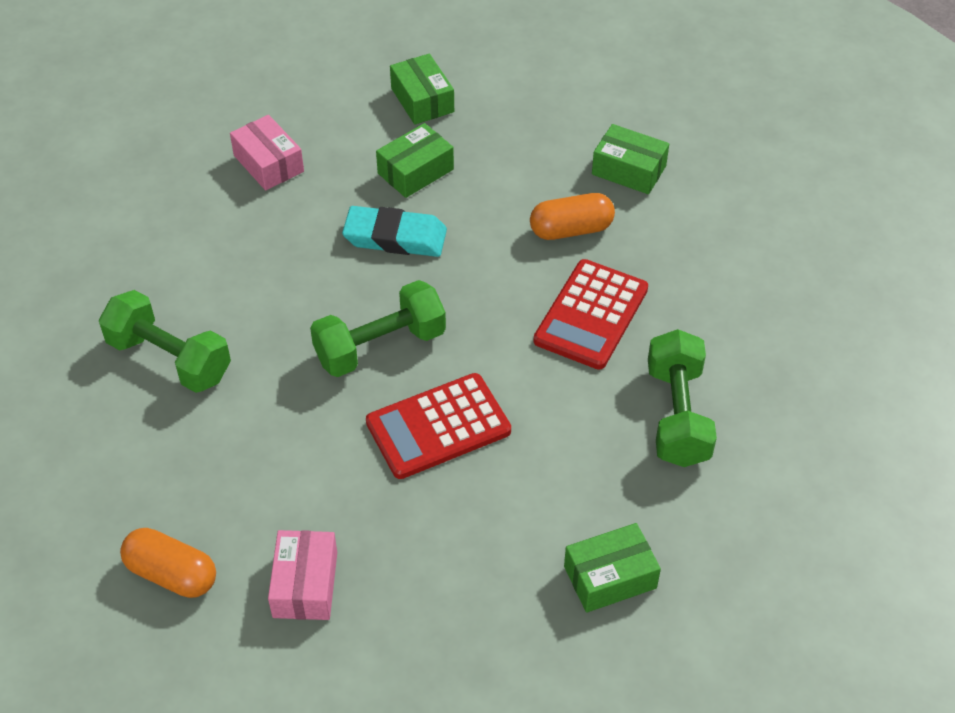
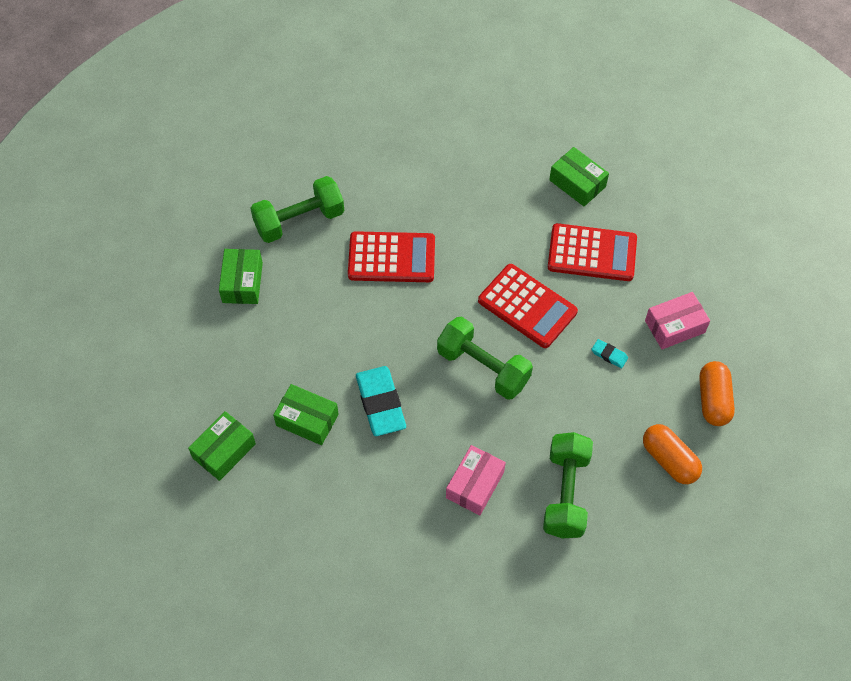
camera: 115 degrees left, 10 degrees up
(268, 163) = (347, 530): pink box -> pink box (475, 485)
(313, 485) = (609, 355): none -> turquoise eraser
(479, 539) = (592, 253): none -> red calculator
(571, 230) = (319, 296): orange capsule -> orange capsule (669, 460)
(677, 415) = (447, 187): green dumbbell -> green dumbbell (299, 220)

